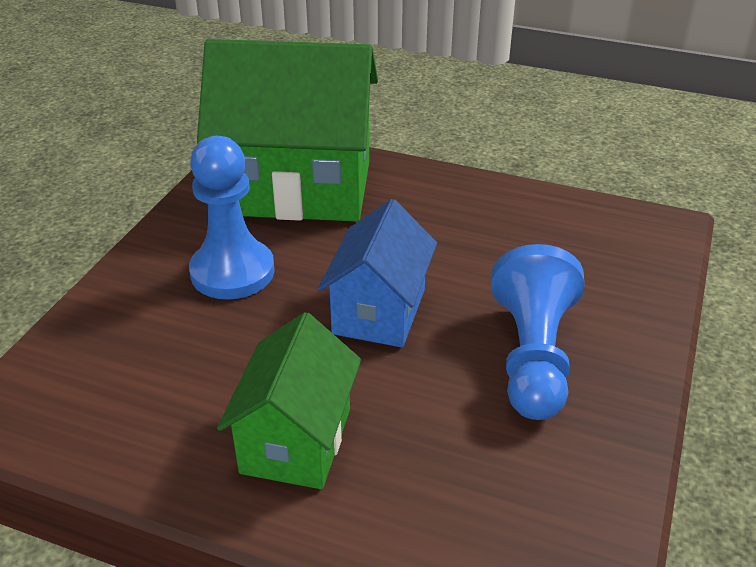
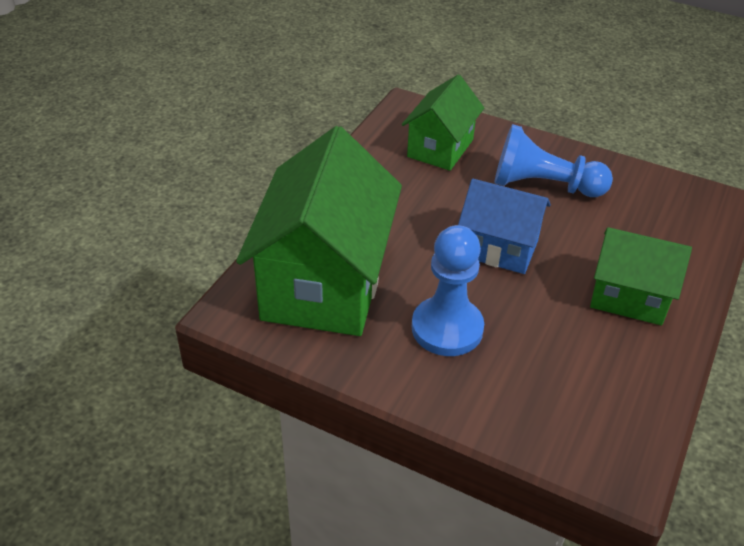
camera: 85 degrees left, 5 degrees up
(578, 256) = (440, 148): none -> green house

